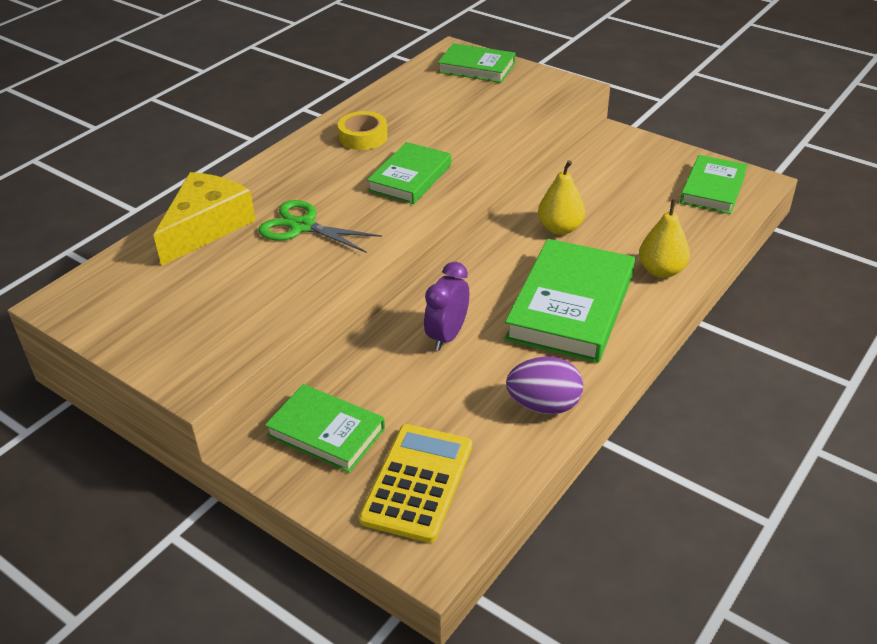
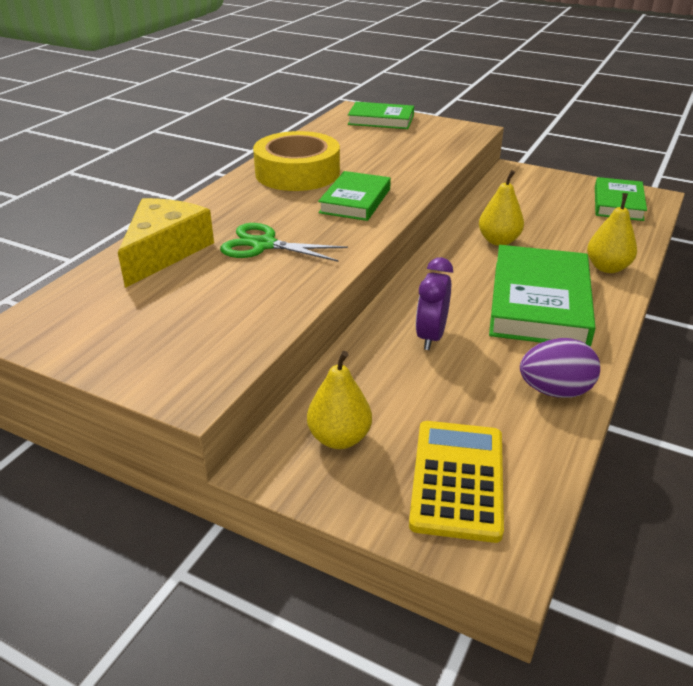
camera: 10 degrees left, 5 degrees down
(326, 432) = (339, 438): green book -> yellow pear
(363, 137) = (297, 173): yellow tape -> yellow tape, size x1.82

